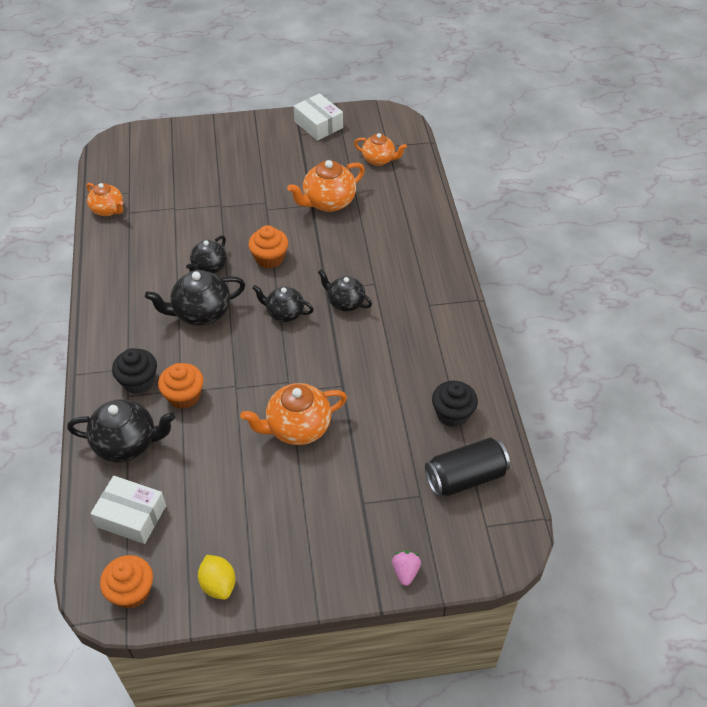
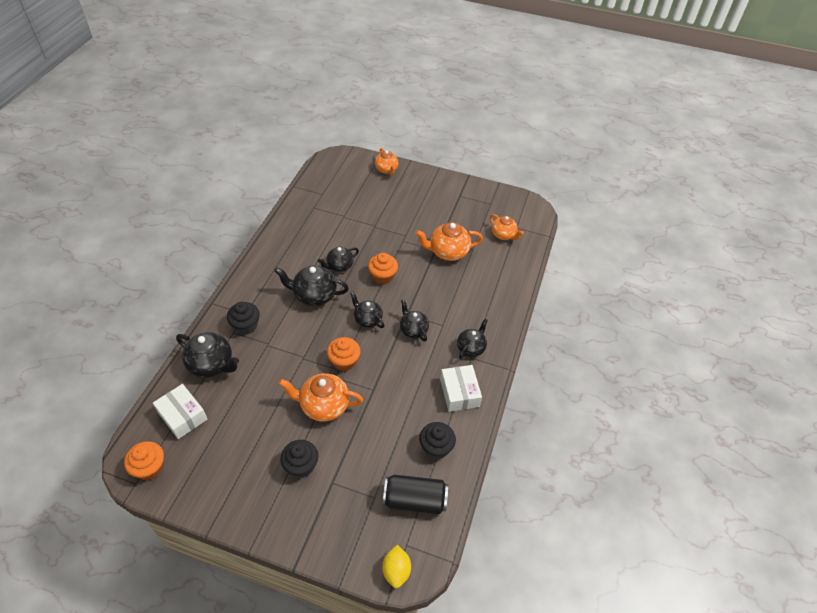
camera: 25 degrees right, 0 degrees up
(108, 210) = (302, 201): orange teapot -> orange teapot (386, 170)
(184, 396) = (266, 349): orange cupcake -> orange cupcake (344, 361)
(218, 584) = (203, 491): yellow lemon -> yellow lemon (396, 571)
(315, 502) = (301, 466): none -> black cupcake
(318, 125) = (476, 194): white box -> white box (459, 393)
(405, 572) = (328, 549): pink strawberry -> none
(422, 295) = (471, 348): none -> black teapot

